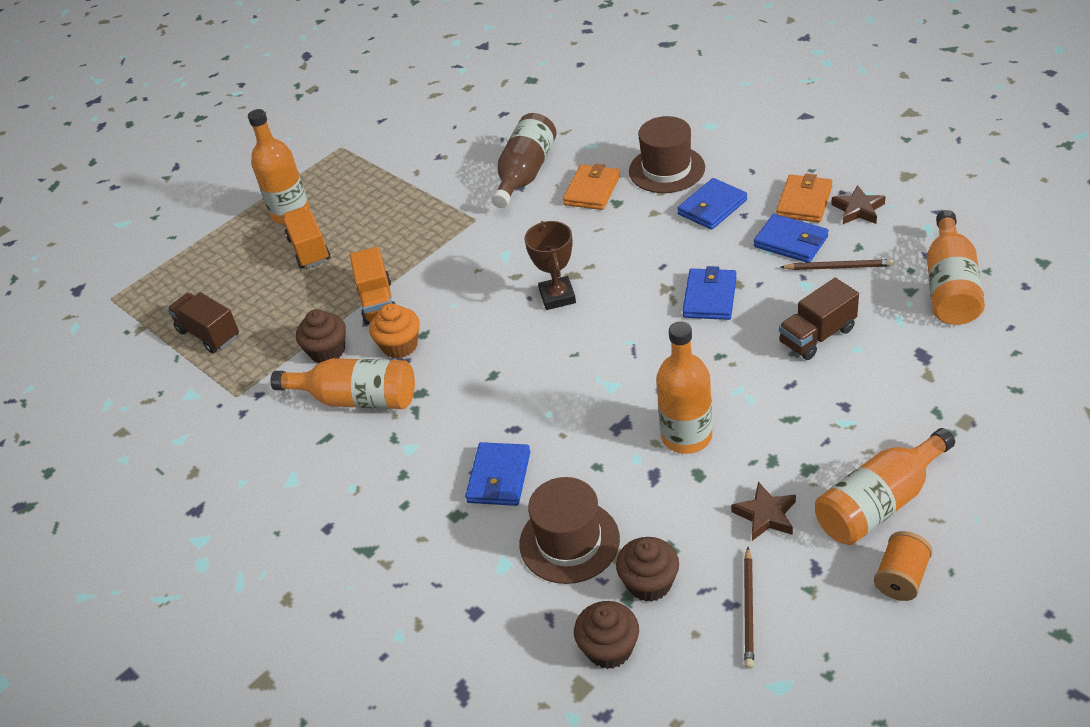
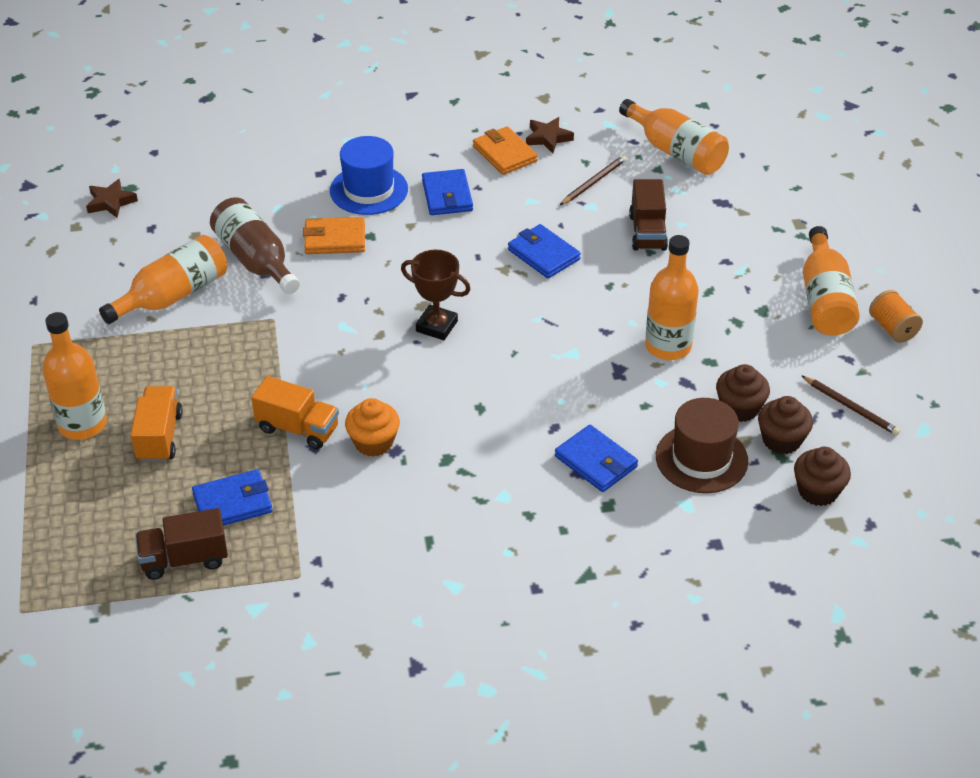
camera: 60 degrees left, 0 degrees up
(309, 249) = (159, 437): orange truck -> orange truck turned 75 degrees clockwise
(327, 351) = (319, 490): brown cupcake -> brown cupcake (739, 408)
(357, 399) = (405, 500): orange bottle -> orange bottle (173, 295)
(592, 190) = (335, 239): orange wallet -> orange wallet turned 60 degrees counterclockwise
(666, 169) = (369, 190): brown hat -> blue hat
(766, 515) = (781, 353): brown star -> brown star (111, 202)
(791, 242) = (538, 185): blue wallet -> blue wallet (232, 503)

